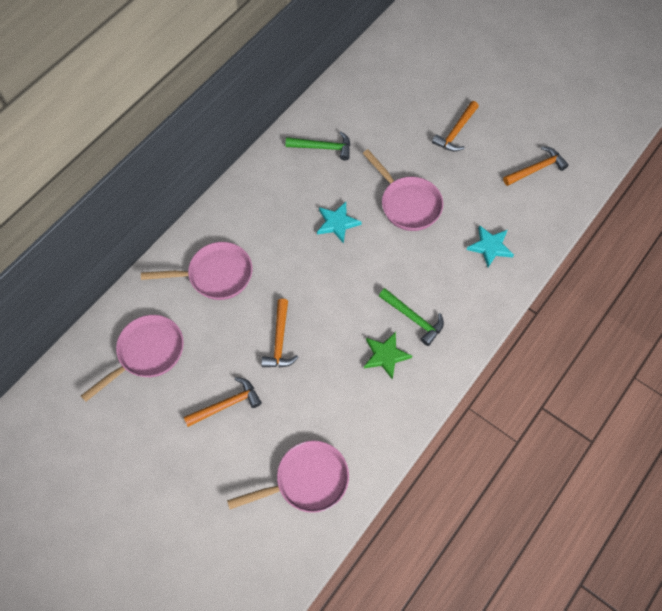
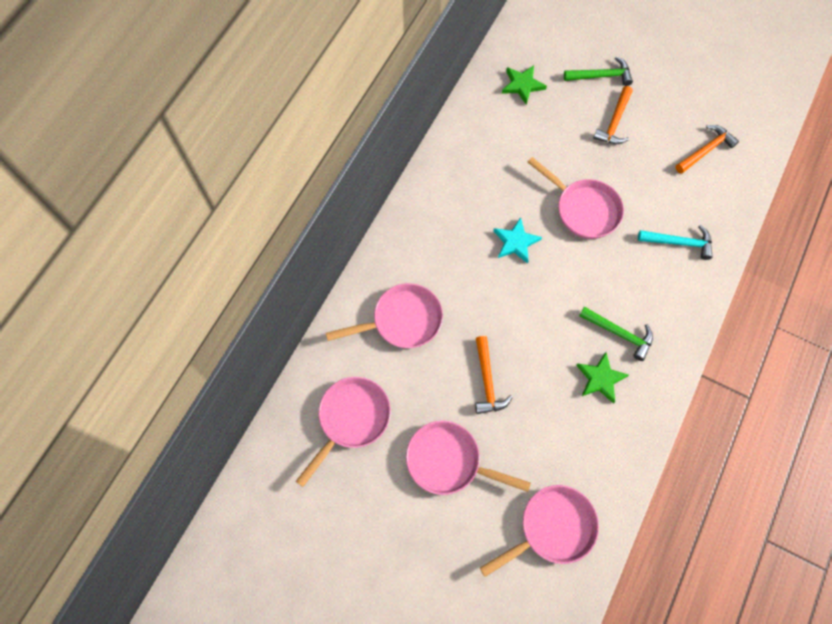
camera: 10 degrees left, 5 degrees up
(226, 405) = (449, 461): orange hammer -> pink pan
(322, 147) = (480, 161): green hammer -> green hammer (601, 76)
(378, 87) = (522, 85): none -> green star
(490, 247) = (679, 242): turquoise star -> turquoise hammer

